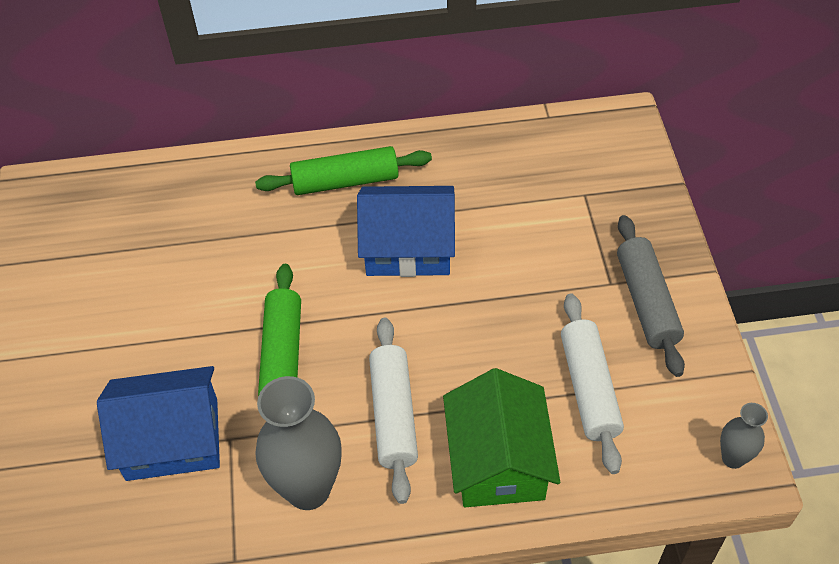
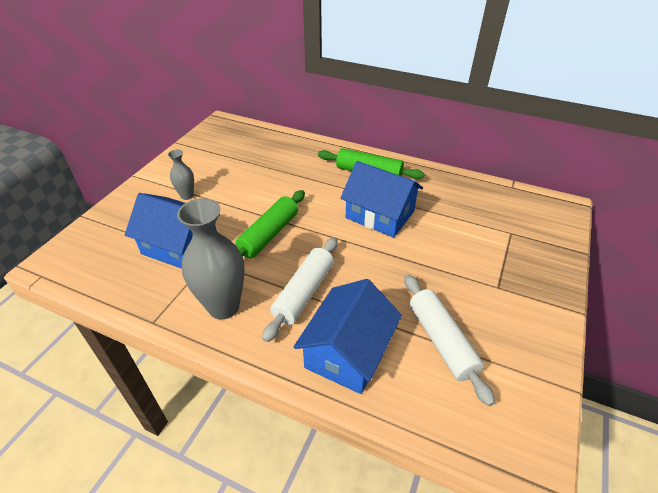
camera: 30 degrees right, 10 degrees down
(498, 460) = (348, 352): green house -> blue house
(589, 388) = (441, 341): white rolling pin -> white rolling pin turned 45 degrees counterclockwise
(646, 302) = (518, 309): grey rolling pin -> none
(733, 458) = (528, 447): grey vase -> grey vase (187, 196)

